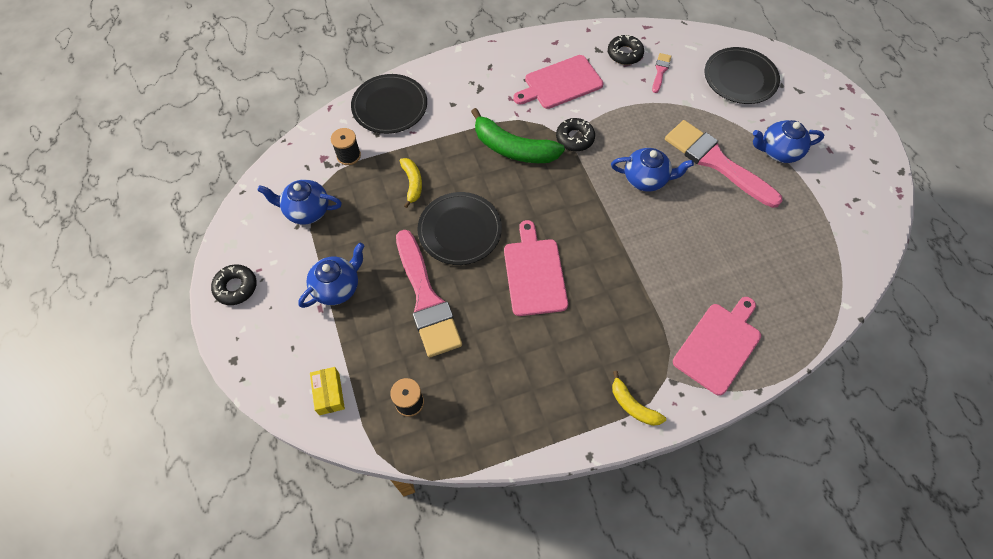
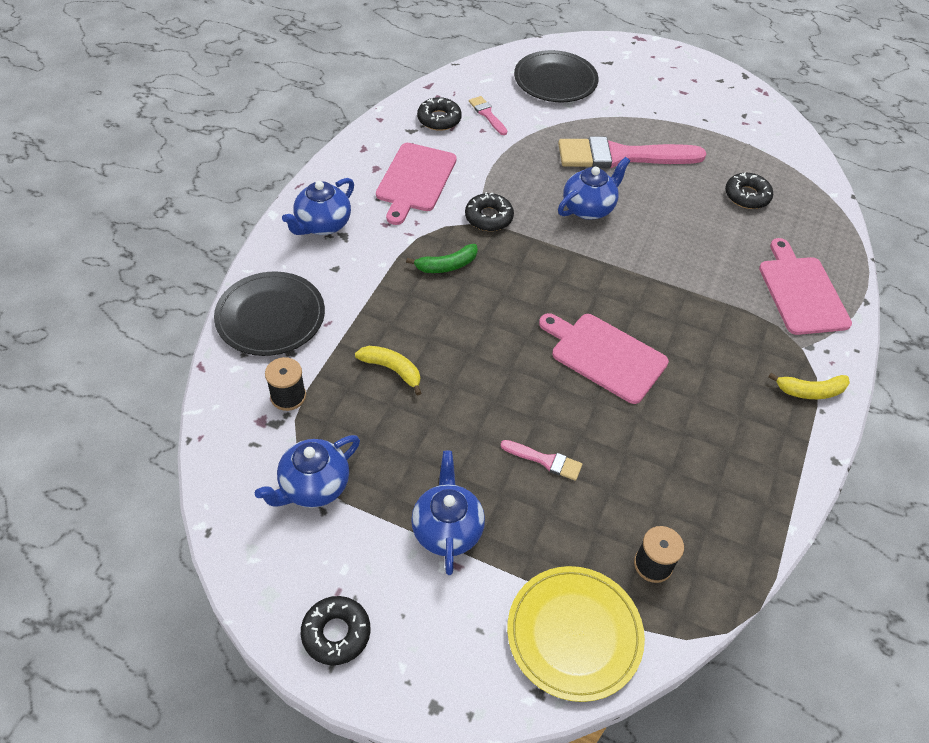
camera: 50 degrees left, 10 degrees down
(329, 393) = (574, 634): yellow box -> yellow plate
(426, 299) = (545, 460): pink brush -> pink brush, size x0.43
(460, 230) = (493, 374): black plate -> none
(513, 148) = (446, 265): green banana -> green banana, size x0.55
(772, 255) = (747, 196): none -> black donut
(778, 151) = (653, 117): blue teapot -> blue teapot (322, 225)

